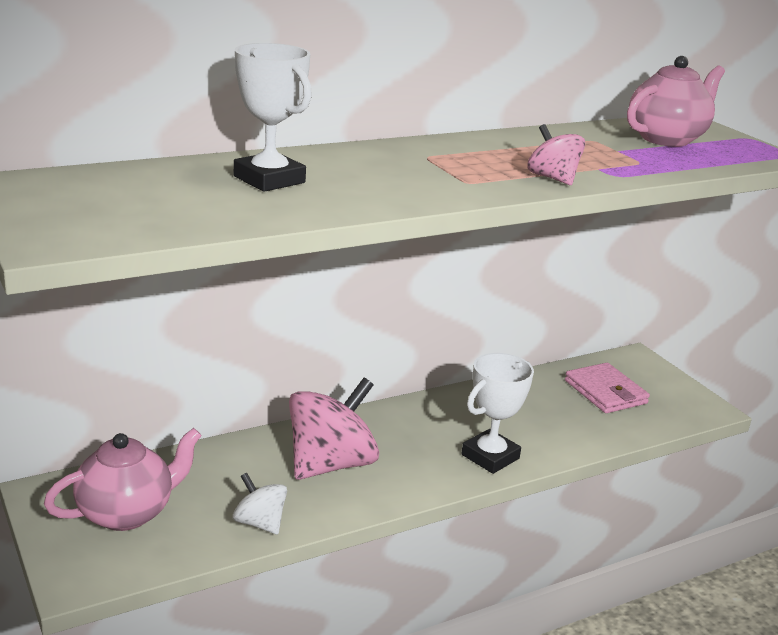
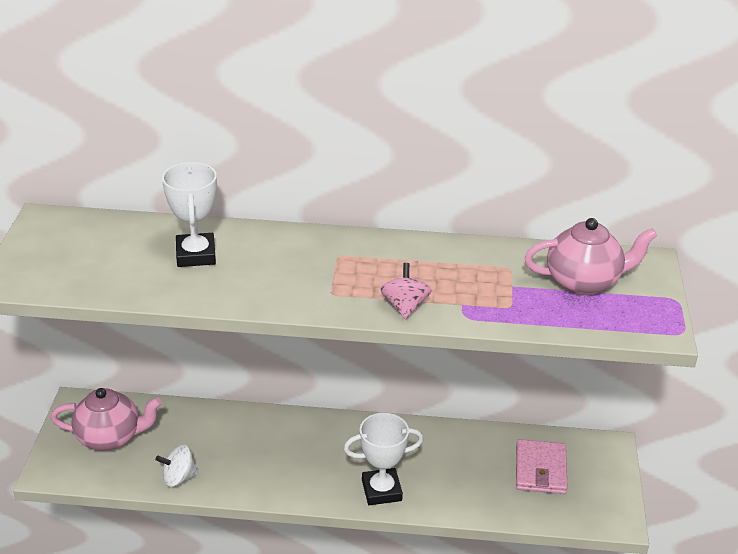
camera: 35 degrees right, 10 degrees up
(259, 523) = (178, 478): white spinning top -> white spinning top turned 90 degrees counterclockwise
(331, 464) = (263, 451): pink spinning top -> none

